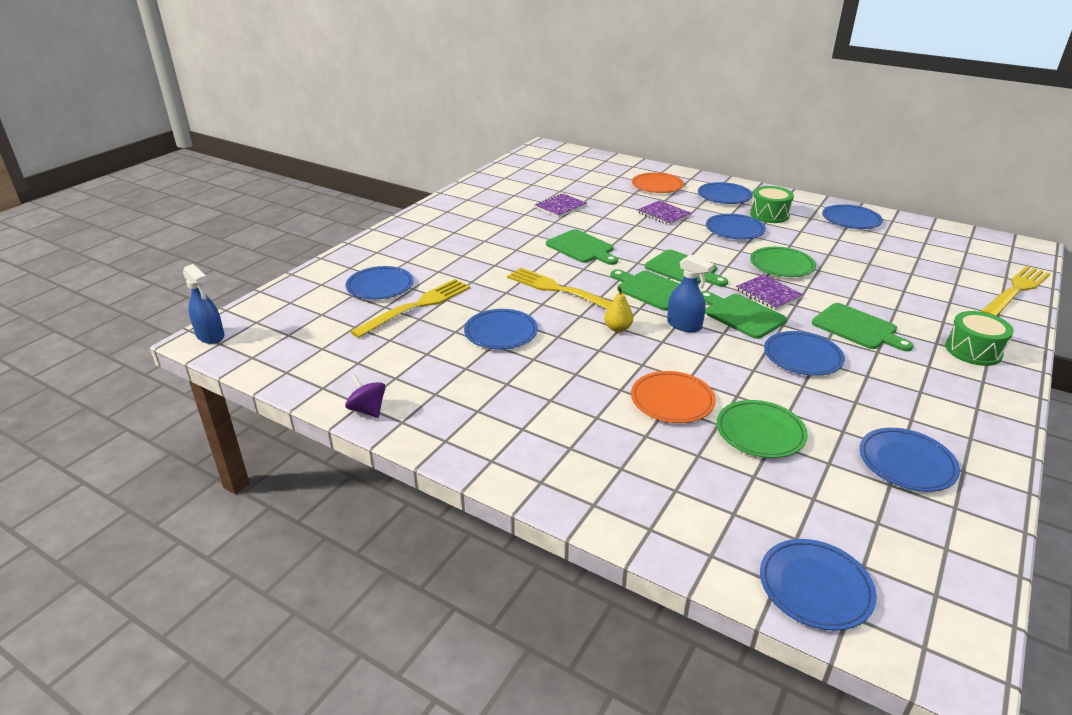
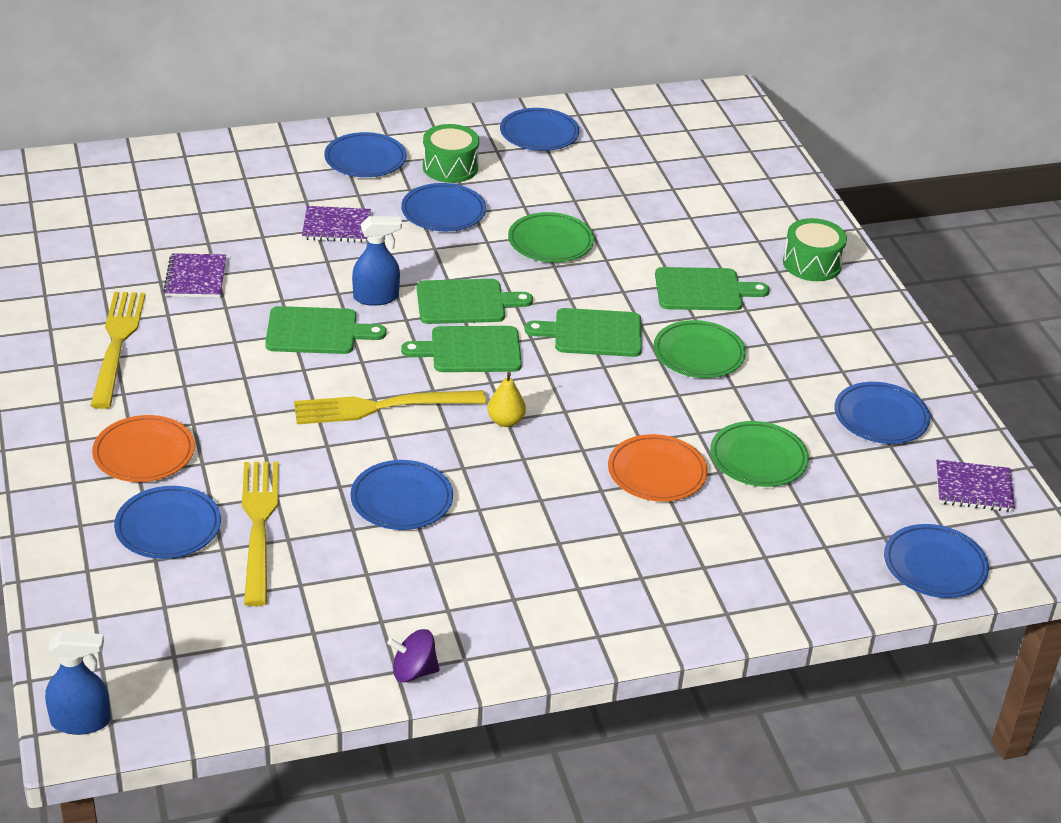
camera: 50 degrees left, 5 degrees up
(657, 186) = (264, 179): orange plate -> orange plate (144, 453)
(684, 325) = (559, 378): blue spray bottle -> blue spray bottle (376, 297)
(768, 294) = (583, 290): purple notebook -> purple notebook (973, 488)
(802, 357) = (698, 354): blue plate -> green plate
(1016, 290) = (774, 165): yellow fork -> yellow fork (117, 344)

